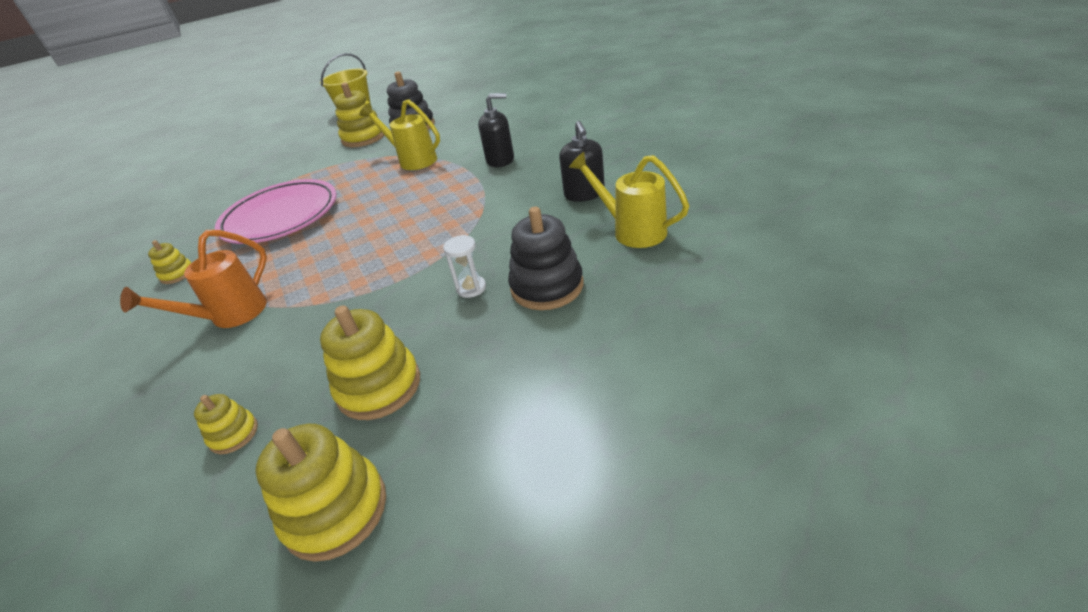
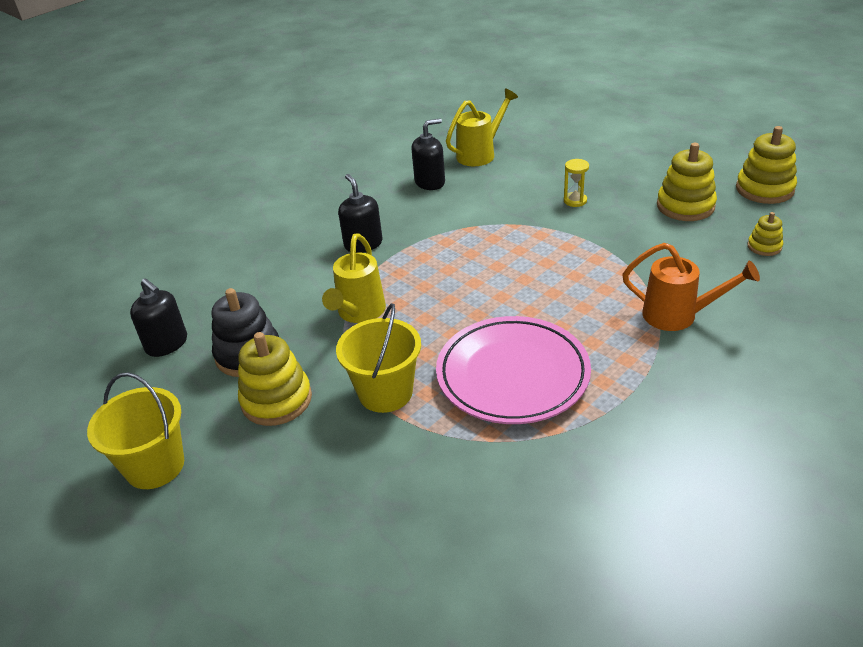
camera: 110 degrees left, 0 degrees up
(177, 274) = (652, 406): yellow stacking toy -> none
(326, 170) = (385, 392): none -> yellow bucket
(450, 104) = (167, 344): none -> black soap dispenser
(471, 288) = (575, 201): white hourglass -> yellow hourglass
(547, 286) = (558, 172): black stacking toy -> none
(632, 230) = (480, 154): yellow watering can -> yellow watering can turned 150 degrees counterclockwise

